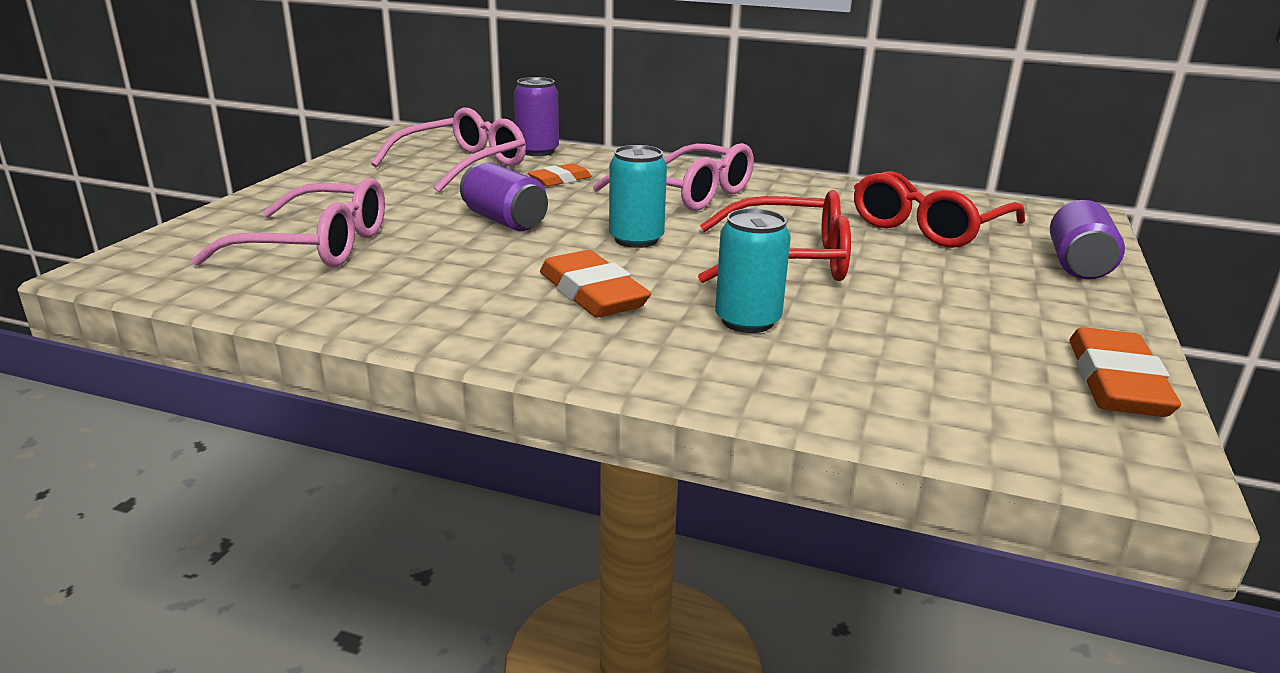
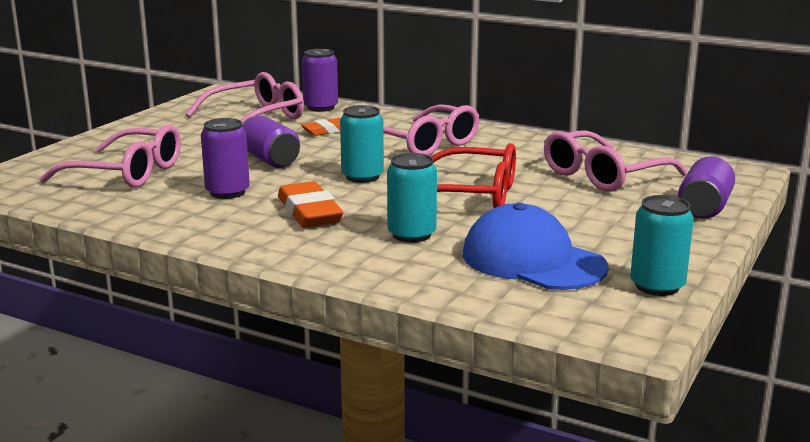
camera: 10 degrees right, 5 degrees down
(467, 269) = (227, 192): none -> purple can
(929, 226) = (604, 175): red glasses -> pink glasses
(930, 352) = (533, 260): none -> blue cap
(1116, 382) = (657, 286): orange eraser -> turquoise can

